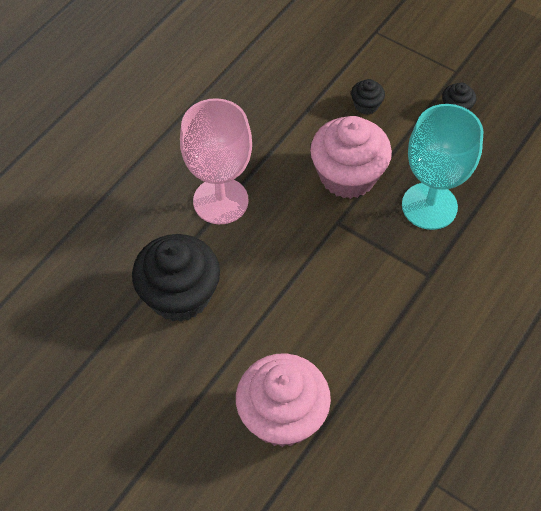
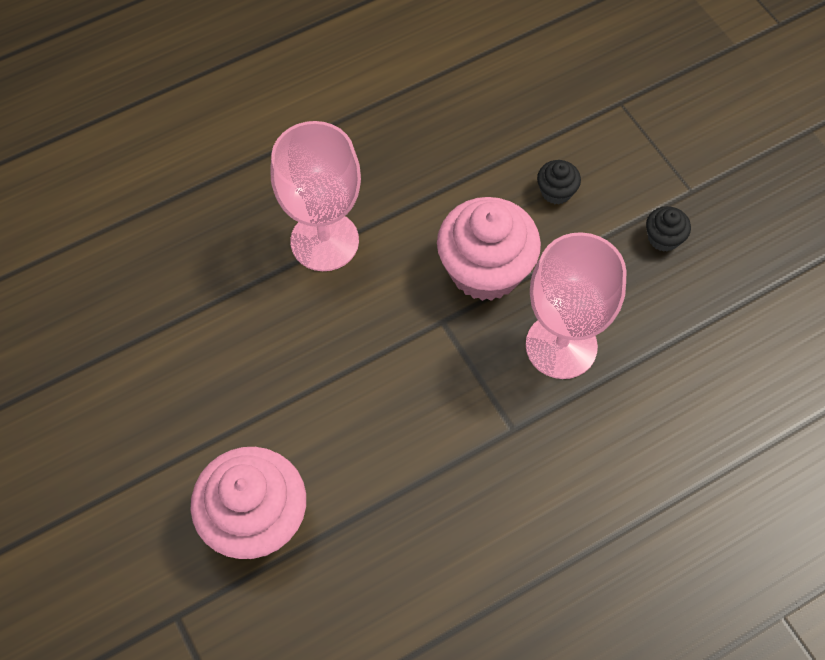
camera: 25 degrees right, 5 degrees up
(180, 295) = (221, 332): black cupcake -> none
(429, 206) = (561, 346): turquoise goblet -> pink goblet

